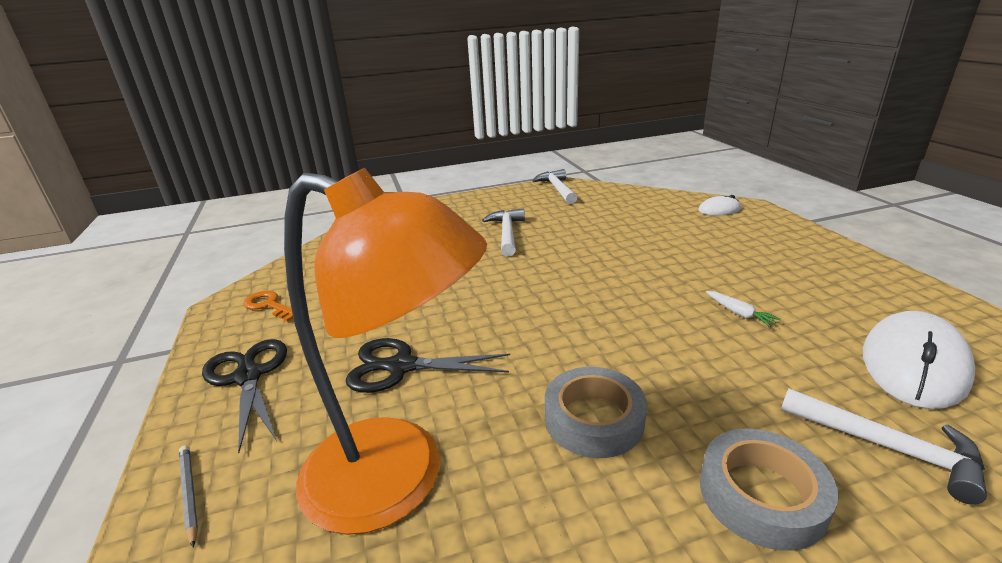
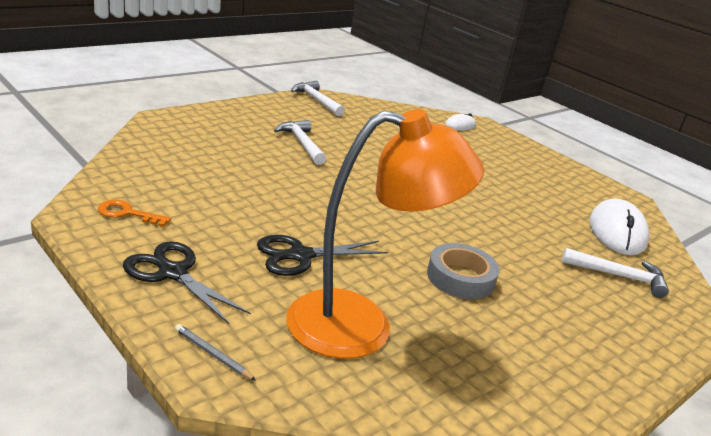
camera: 30 degrees left, 0 degrees up
(739, 313) = (512, 205): white carrot -> none
(761, 495) = (570, 306): grey tape -> none

